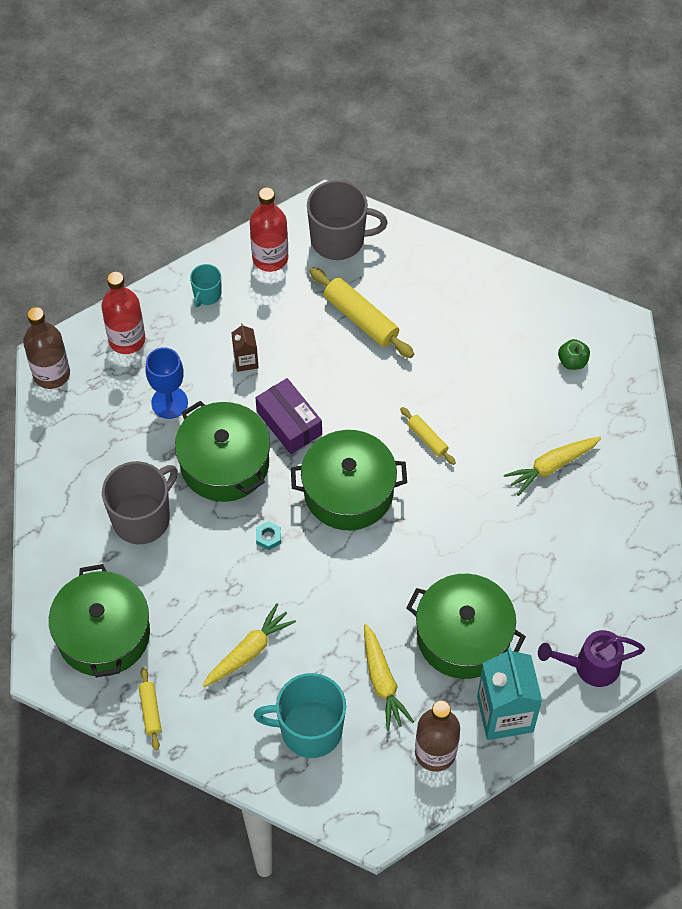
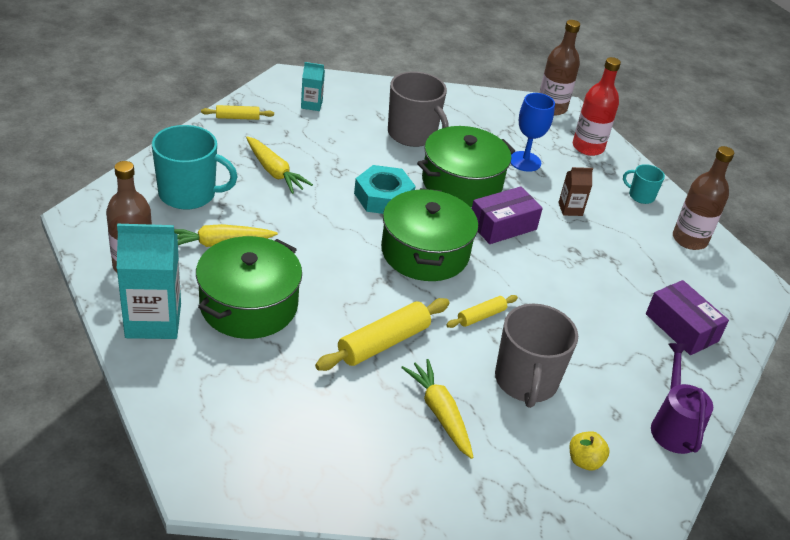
camera: 90 degrees right, 20 degrees down
(103, 634) = (311, 104): green pot -> turquoise carton
(268, 537) = (383, 197): turquoise nut -> turquoise nut, size x2.28
(270, 258) = (689, 239): red bottle -> brown bottle
(309, 729) = (189, 194): turquoise mug -> turquoise mug turned 90 degrees clockwise
(339, 239) = (722, 289): grey mug -> grey mug (526, 381)
(361, 319) = (626, 290): yellow rolling pin -> yellow rolling pin (383, 343)
(400, 278) = (681, 328): none -> purple box
(572, 361) = (584, 461): green apple -> yellow apple
(590, 666) = (182, 399): purple watering can -> purple watering can (673, 426)

